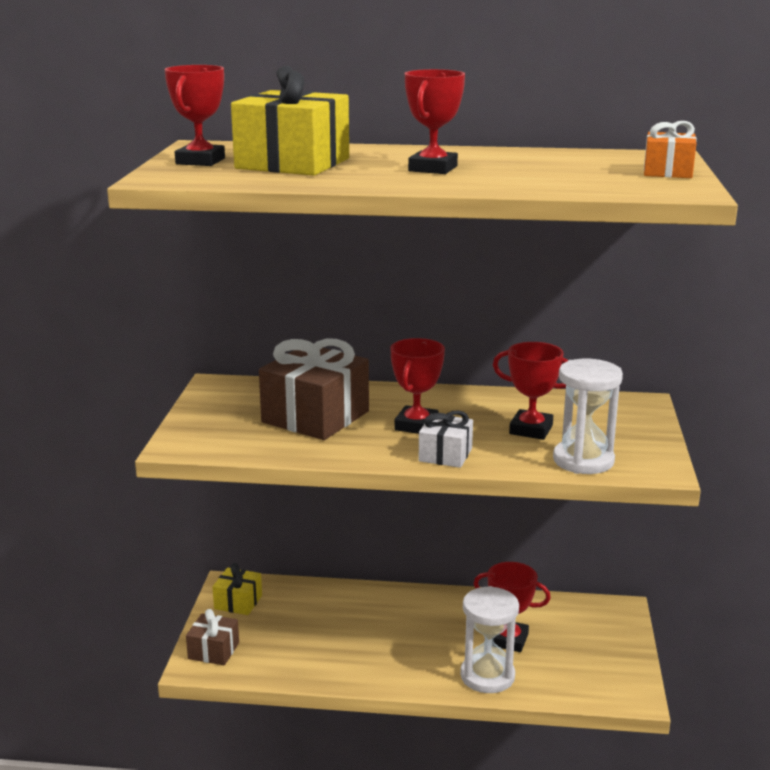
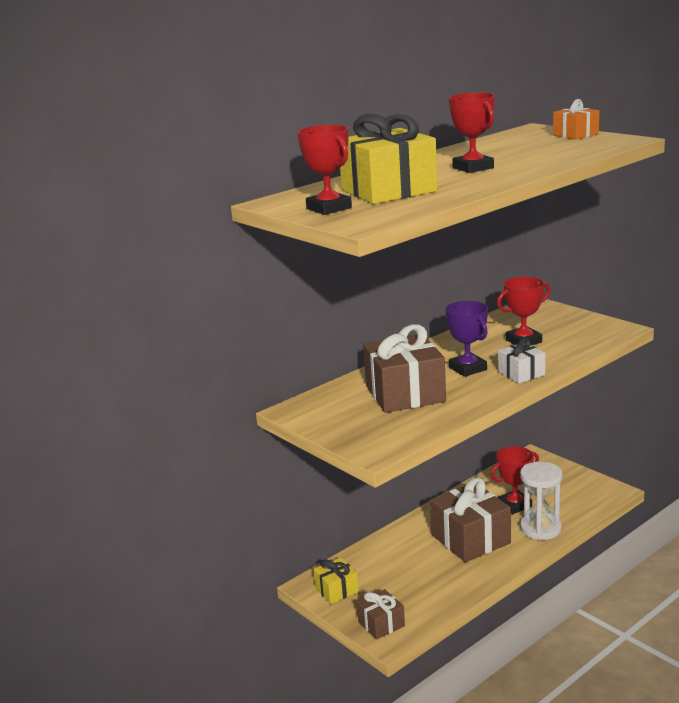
camera: 45 degrees left, 0 degrees up
(410, 639) = (470, 539): none -> brown gift
(416, 425) = (468, 368): red trophy -> purple trophy
(583, 460) = (583, 342): white hourglass -> none

